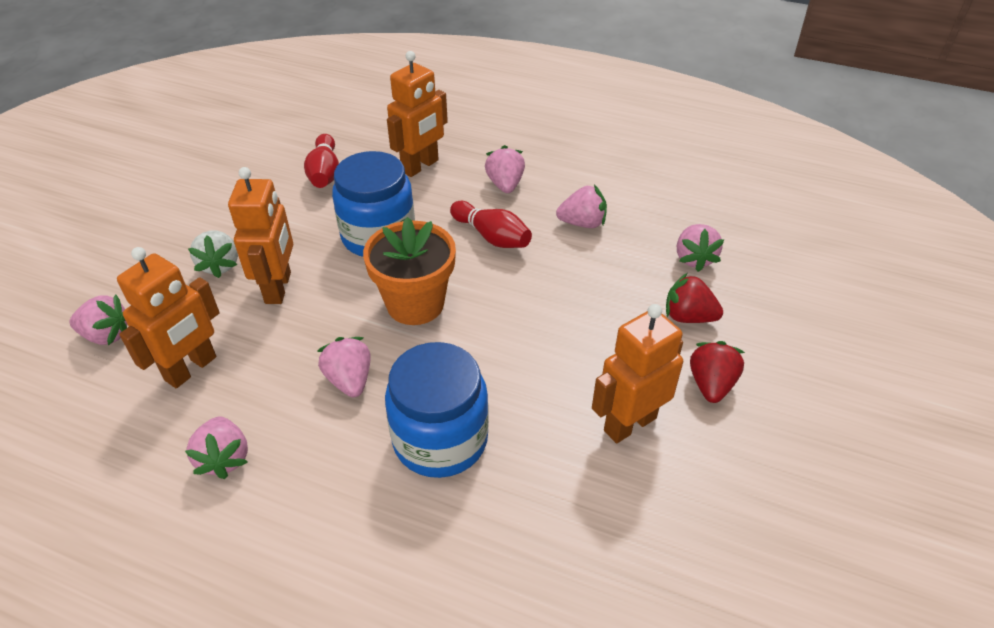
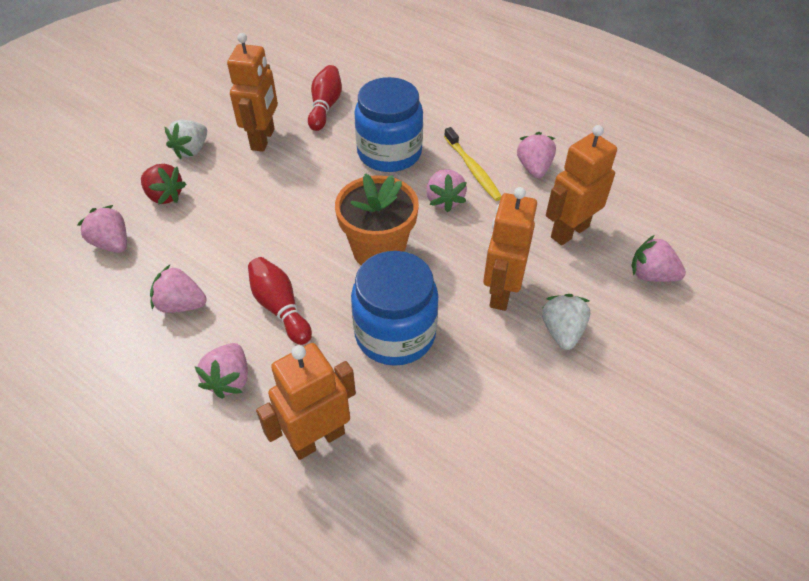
camera: 165 degrees left, 5 degrees up
(315, 437) = (473, 169): none -> yellow toothbrush
(325, 173) = (444, 456): red bowling pin -> red bowling pin (325, 107)
(629, 424) = (263, 139): orange robot -> orange robot turned 60 degrees counterclockwise
(694, 259) = (112, 243): pink strawberry -> pink strawberry turned 60 degrees counterclockwise
(711, 384) = (191, 150): red strawberry -> white strawberry

